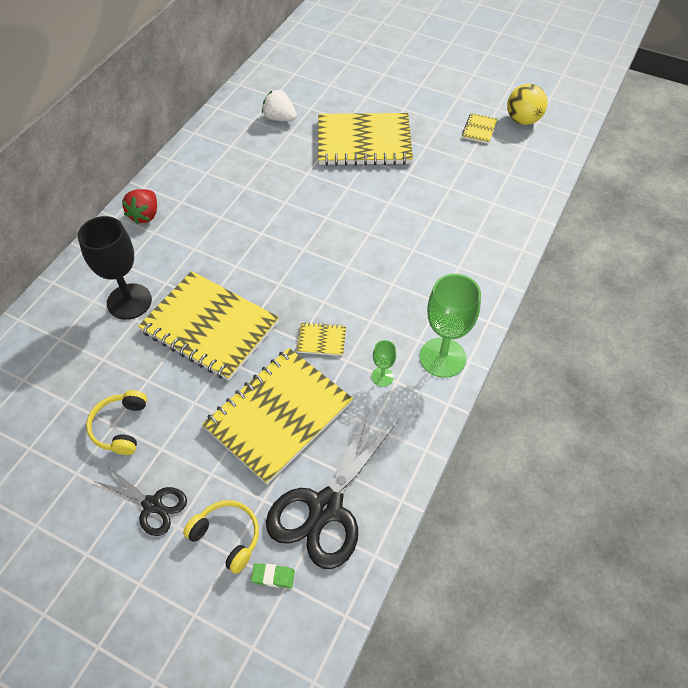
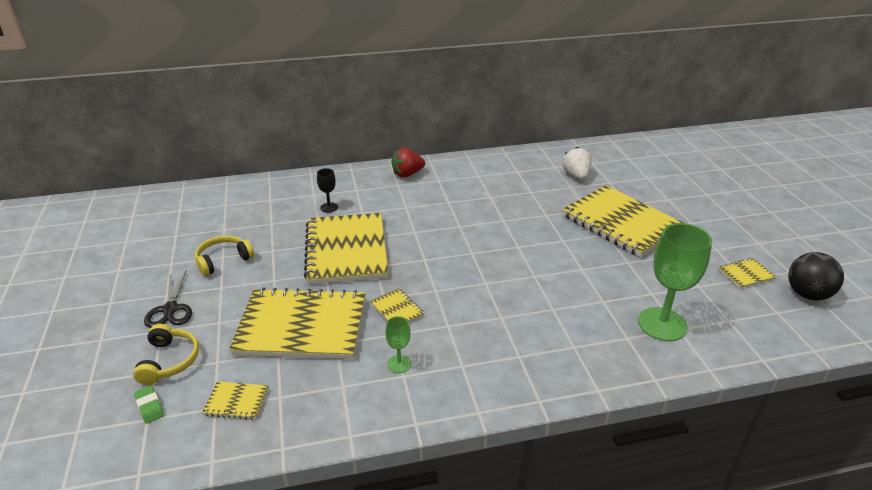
camera: 50 degrees right, 20 degrees down
(129, 301) = (329, 207): black goblet -> black goblet, size x0.47
(325, 508) = (236, 402): black scissors -> yellow notebook
(442, 357) = (461, 391): green goblet -> green goblet (662, 324)
(522, 120) = (807, 294): yellow ball -> black ball

